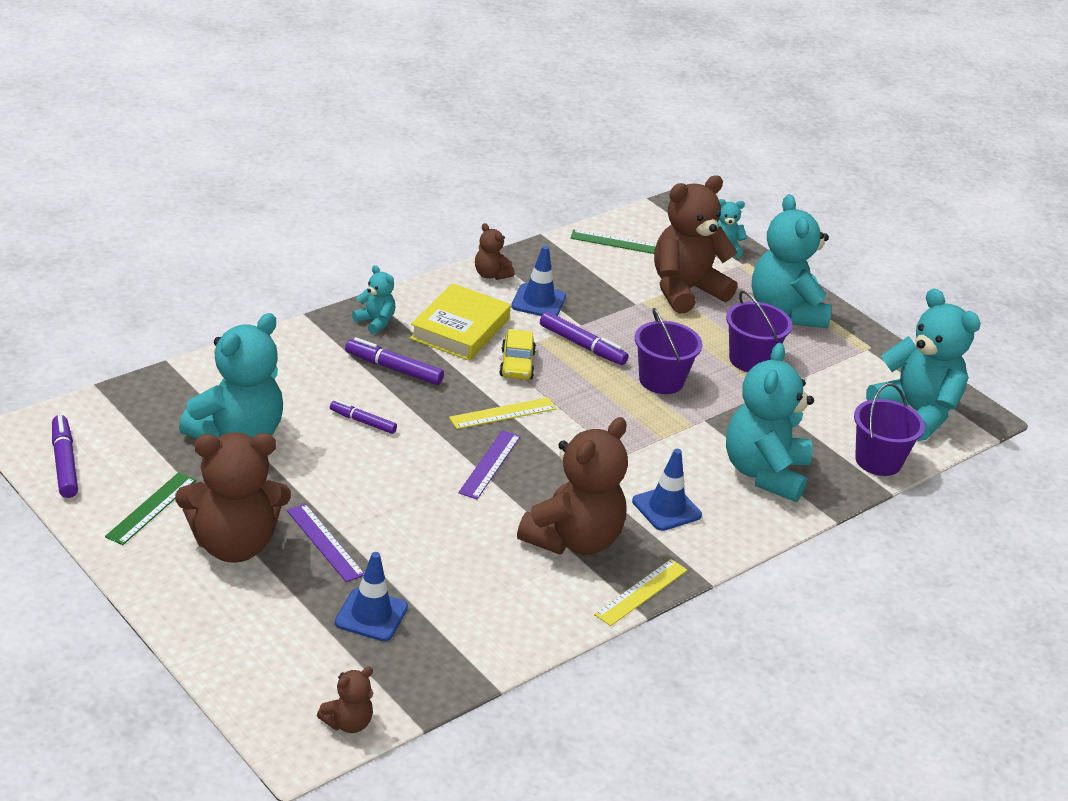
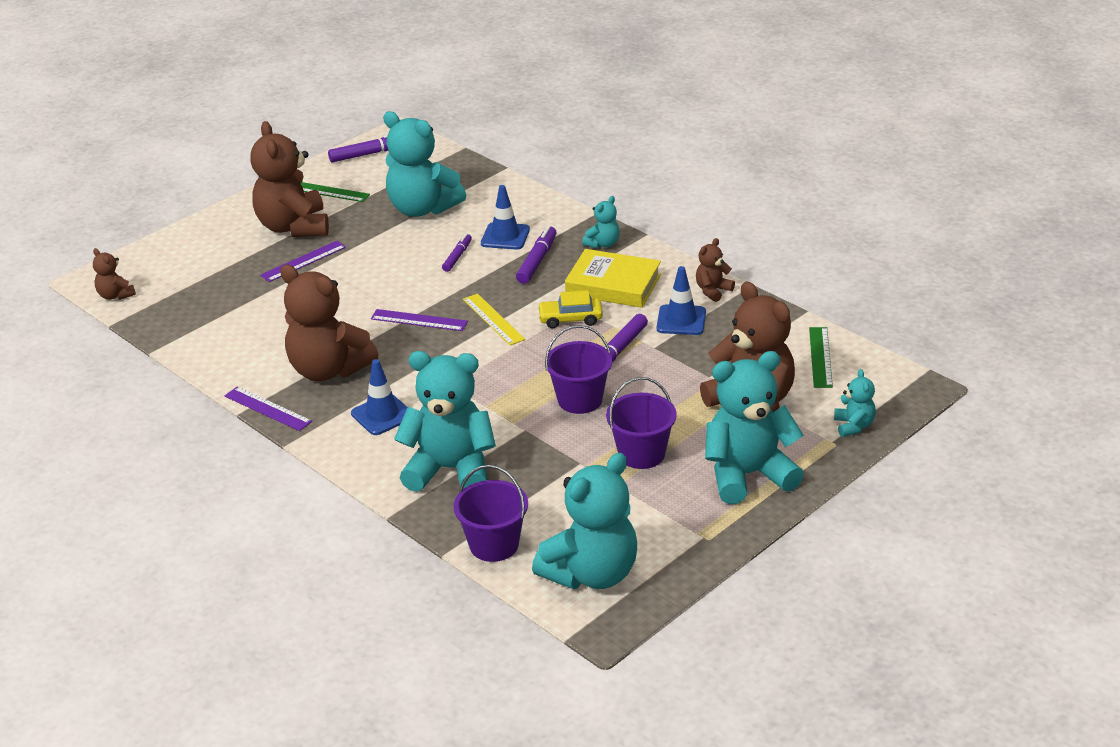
camera: 90 degrees right, 0 degrees up
(371, 615) = (225, 290): blue traffic cone -> blue traffic cone (505, 236)
(641, 592) = (267, 409): yellow ruler -> purple ruler

